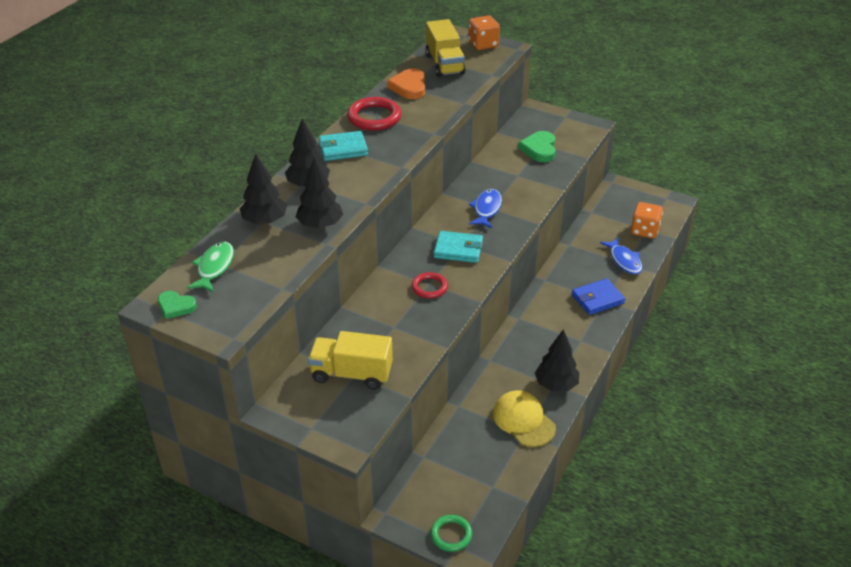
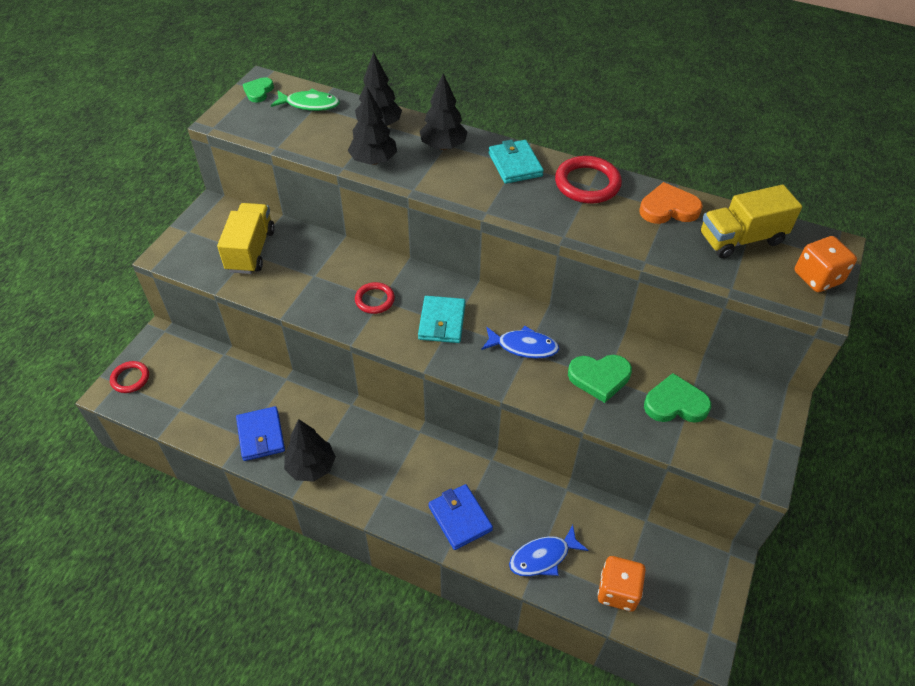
camera: 85 degrees right, 10 degrees up
(451, 535) = (130, 378): green ring -> red ring
(517, 177) = (599, 378): none -> green heart
(523, 420) = (261, 435): yellow cap -> blue wallet

